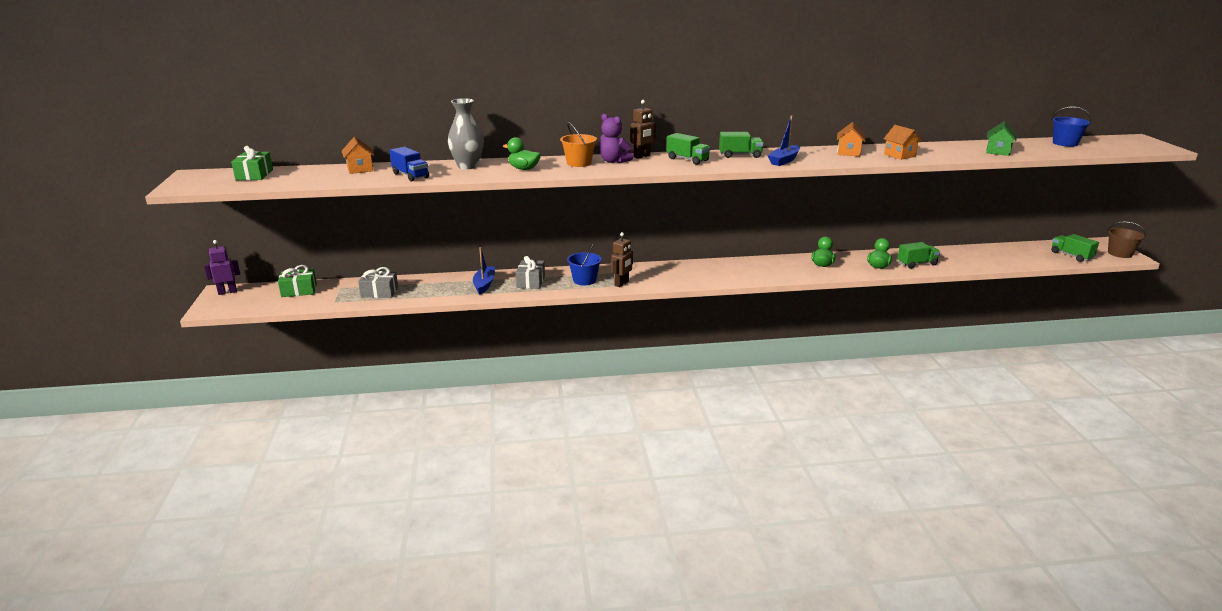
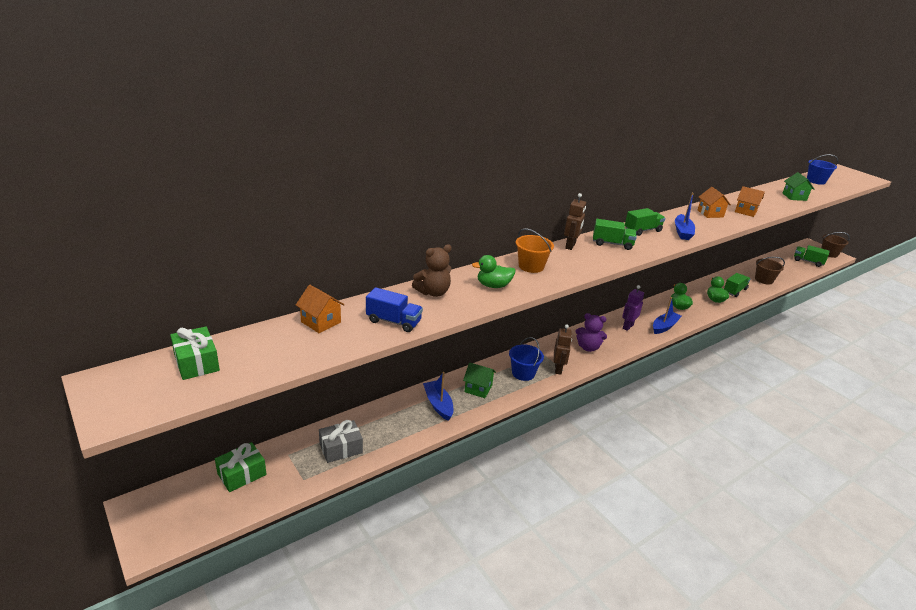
camera: 30 degrees left, 5 degrees up
(227, 292) = (147, 505): purple robot -> purple robot (627, 326)
(467, 166) = (433, 292): grey vase -> brown teddy bear
(530, 282) = (478, 389): grey gift -> green house
(613, 161) = (556, 257): purple teddy bear -> purple teddy bear (588, 347)
(781, 275) = (664, 326): none -> blue boat
(974, 261) = (764, 280): none -> brown bucket

